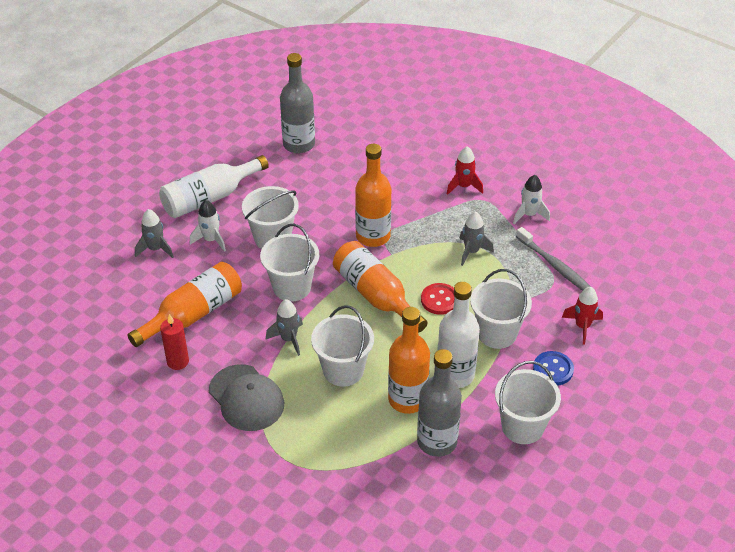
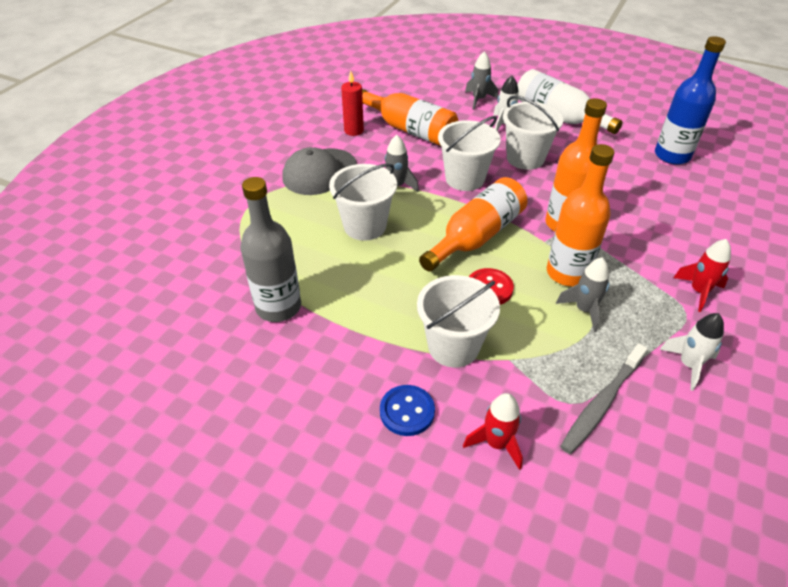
camera: 80 degrees right, 0 degrees up
(299, 144) = (672, 155): grey bottle -> blue bottle
(407, 399) = (334, 277): orange bottle -> orange bottle (567, 273)
(455, 374) = (377, 313): white bottle -> none
(522, 427) = (306, 384): white bucket -> none

